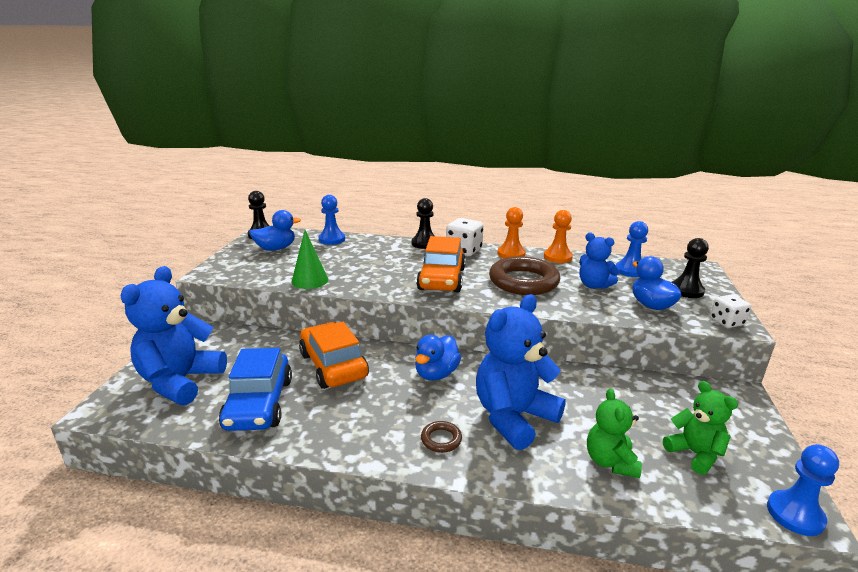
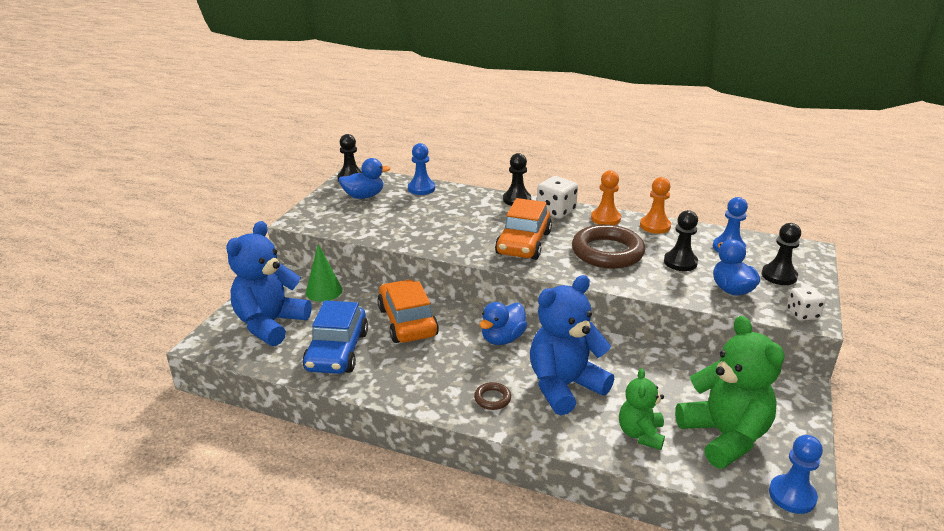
camera: 10 degrees right, 5 degrees up
(310, 280) = (393, 235): green cone -> green cone (324, 291)
(594, 285) = (680, 262): blue teddy bear -> black pawn
(694, 454) = (724, 436): green teddy bear -> green teddy bear, size x1.77

